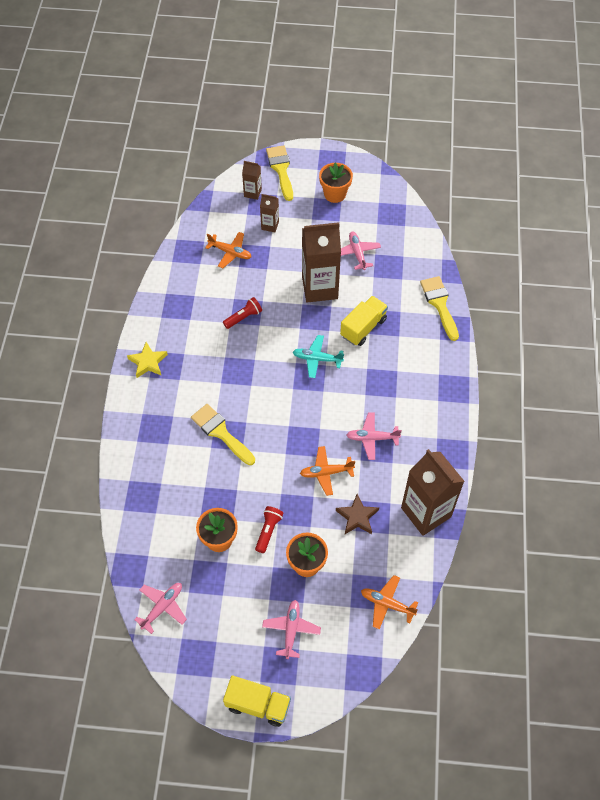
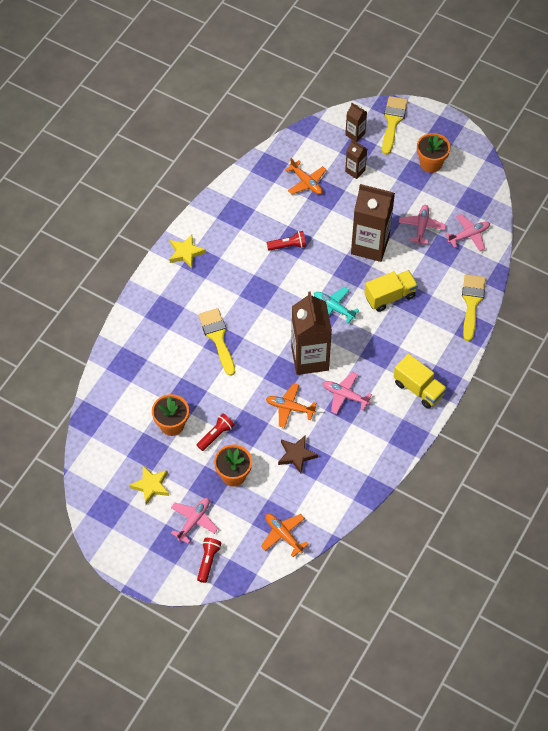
camera: 25 degrees right, 0 degrees up
(163, 607) = (100, 458): pink plane -> pink plane (469, 235)
(229, 612) = (151, 486): none -> yellow star
(258, 704) = (138, 565): yellow truck -> yellow truck (418, 389)
(327, 666) = (208, 561): none -> red flashlight
(426, 512) = (357, 476): brown carton -> brown carton (310, 358)

